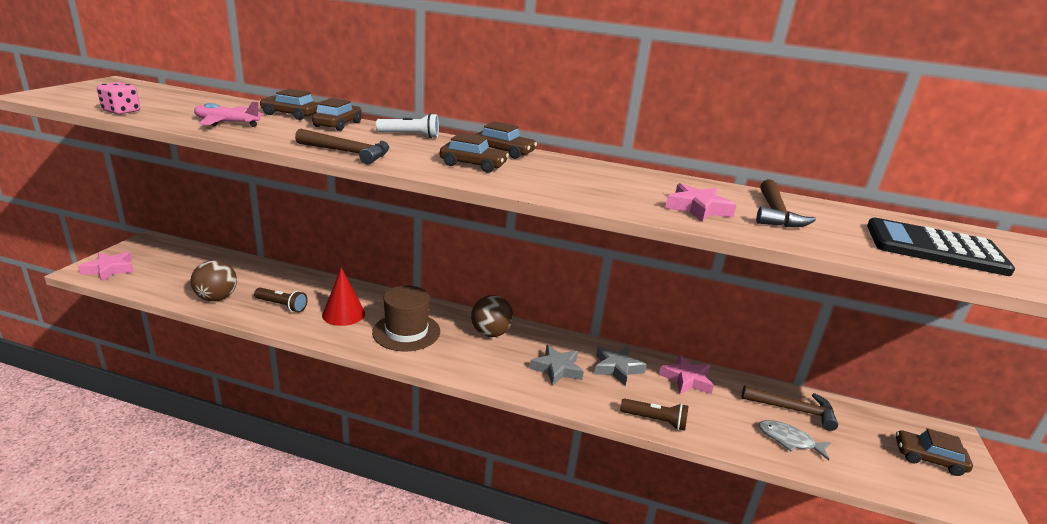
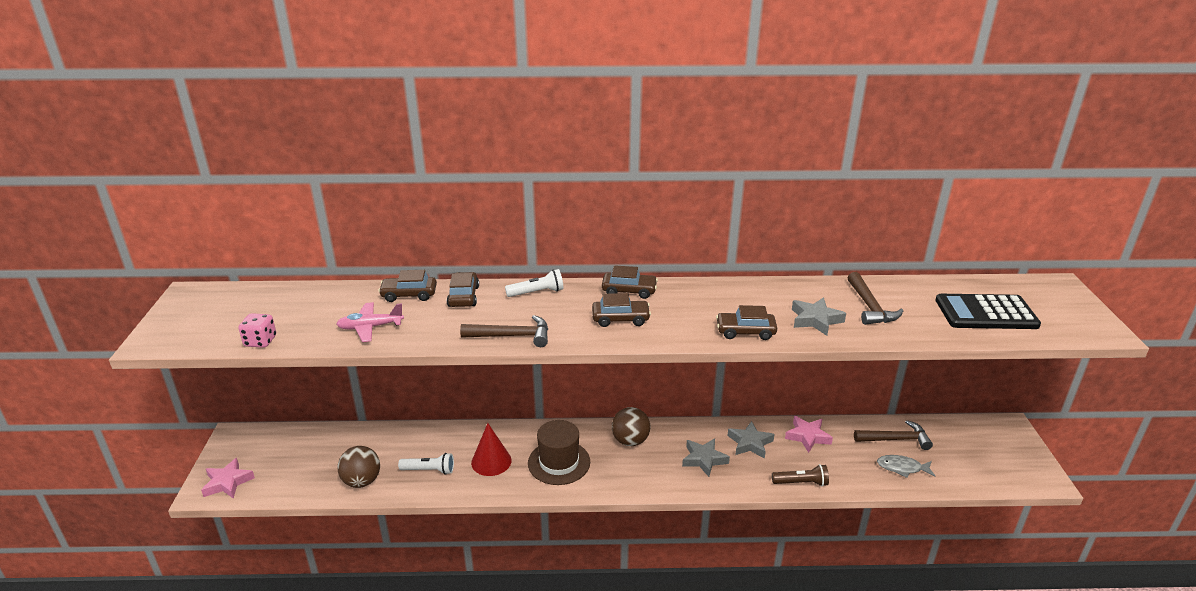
camera: 15 degrees left, 5 degrees up
(282, 306) = (429, 470): brown flashlight -> white flashlight
(697, 208) = (815, 320): pink star -> grey star
(928, 458) = (999, 451): brown car -> brown car (745, 332)

